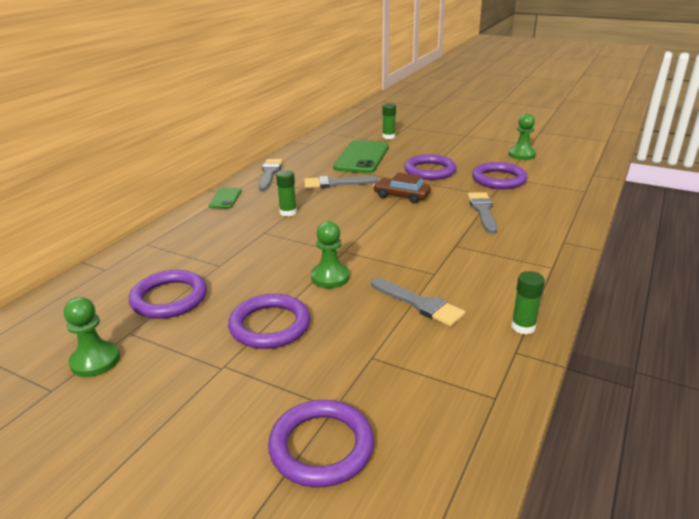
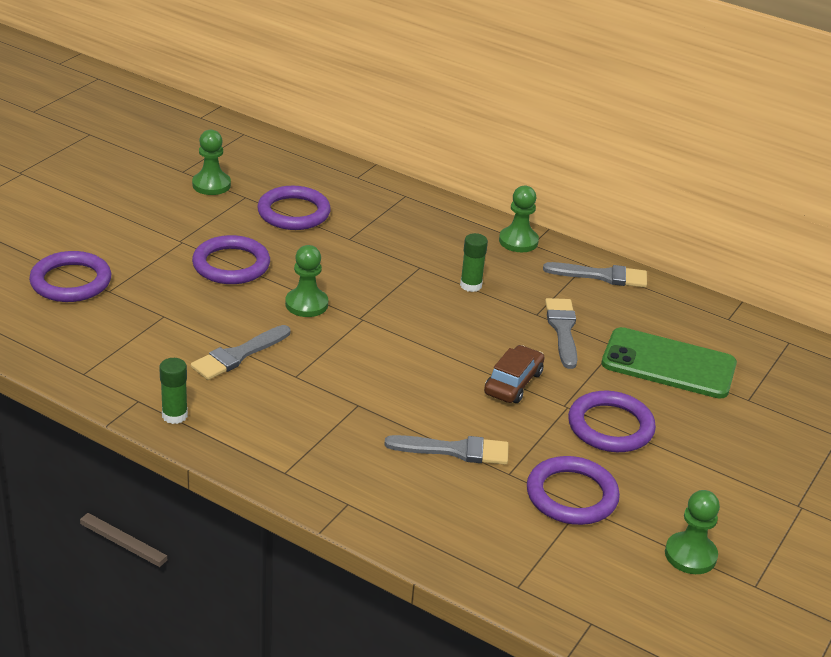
camera: 90 degrees right, 5 degrees up
(225, 198) = (518, 241): green phone -> green pawn
(388, 137) = (776, 406): green glue stick -> none

